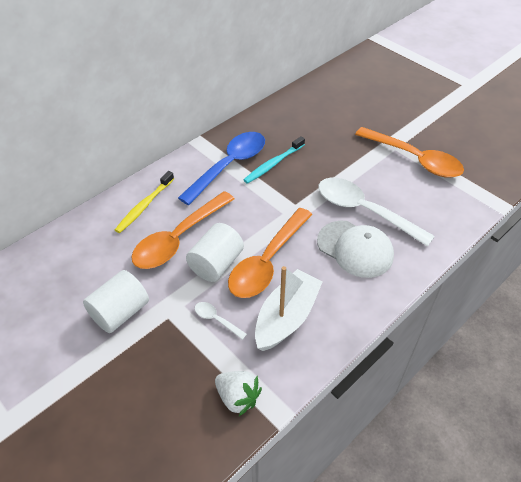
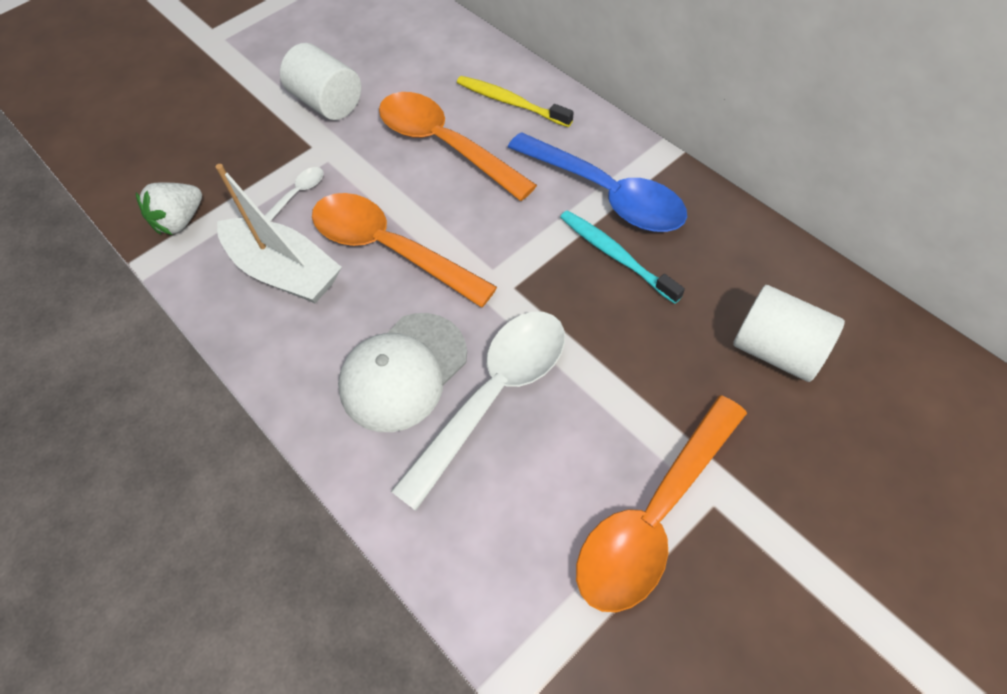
camera: 95 degrees right, 10 degrees up
(216, 264) = (392, 189): white cylinder -> white cylinder (777, 350)

